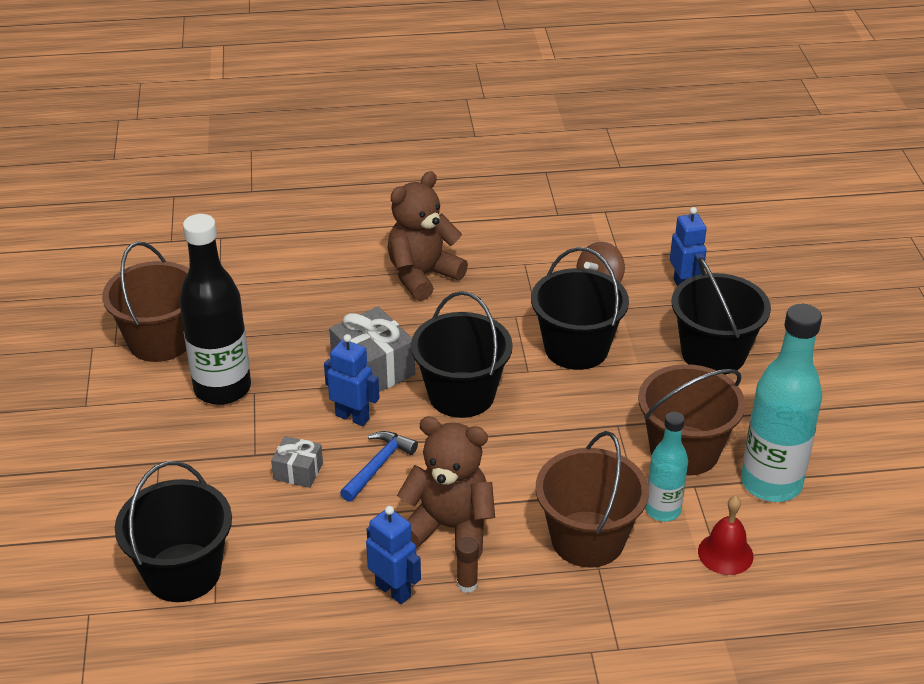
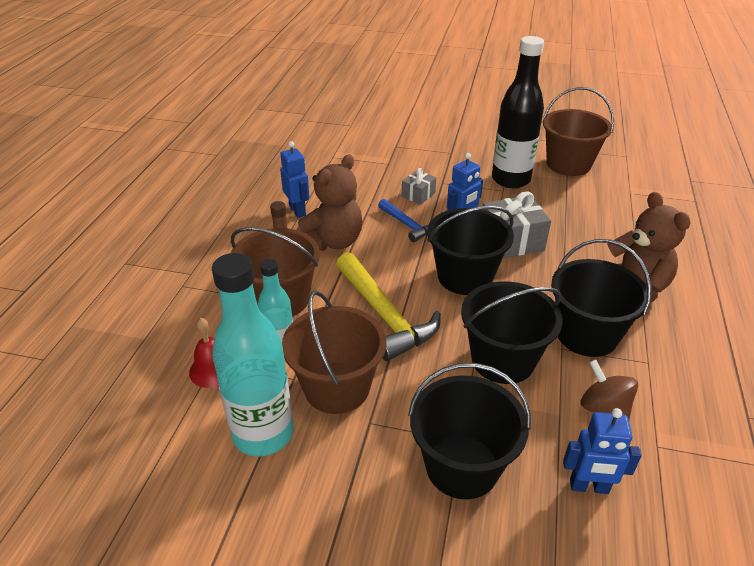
camera: 110 degrees right, 0 degrees up
(183, 572) = (360, 150): black bucket -> black bucket (586, 334)
(393, 590) = (298, 211): blue robot -> blue robot turned 90 degrees counterclockwise
(562, 443) = (385, 315): none -> yellow hammer

